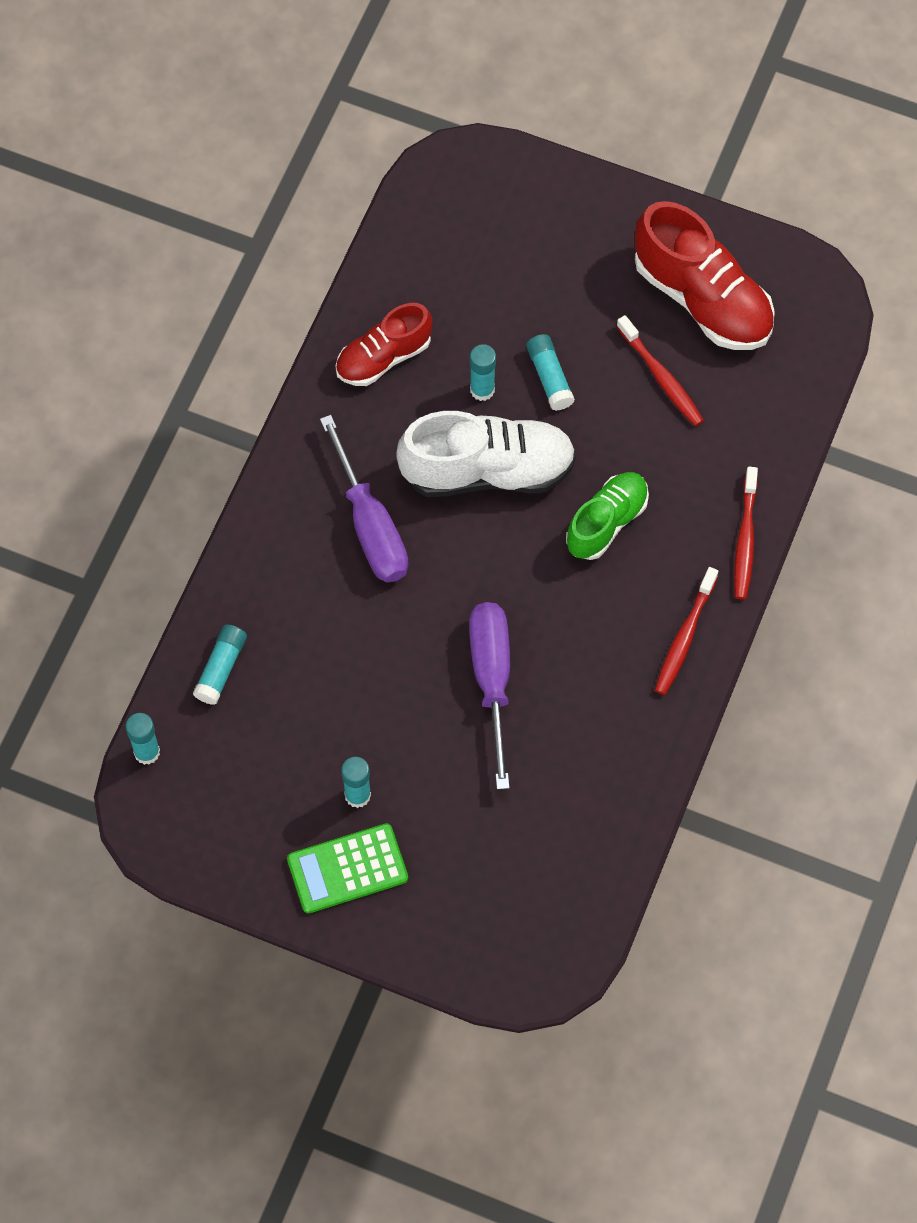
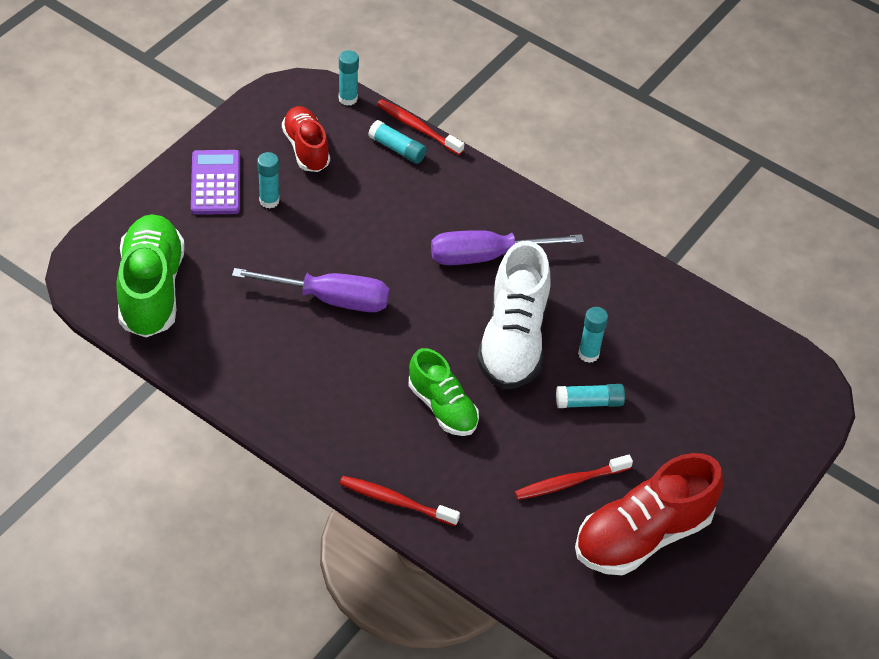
camera: 100 degrees right, 15 degrees down
(347, 869) = (215, 183): green calculator -> purple calculator
(383, 357) = (633, 298): red shoe -> red shoe (306, 148)
(543, 886) = (151, 289): none -> green shoe
(684, 637) = (321, 433): red toothbrush -> red toothbrush (417, 128)

